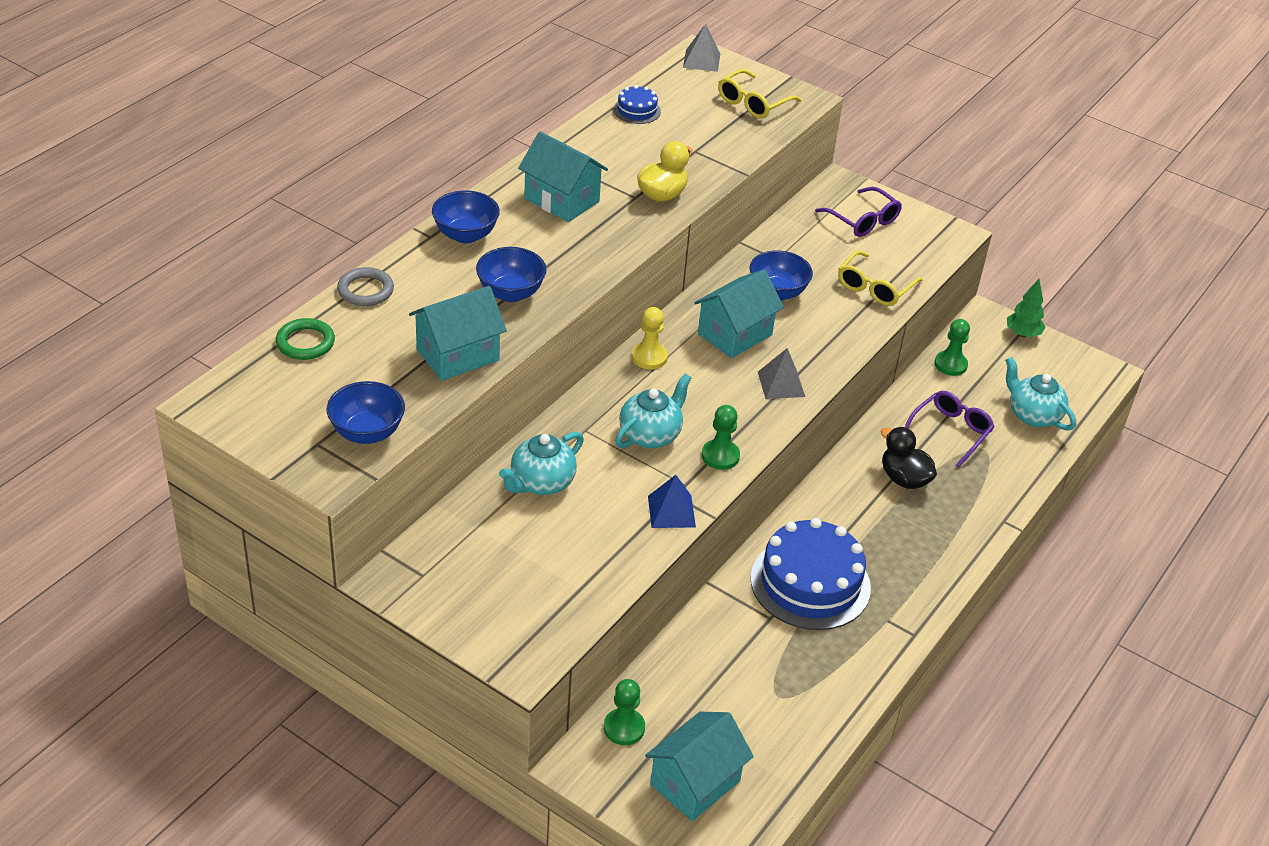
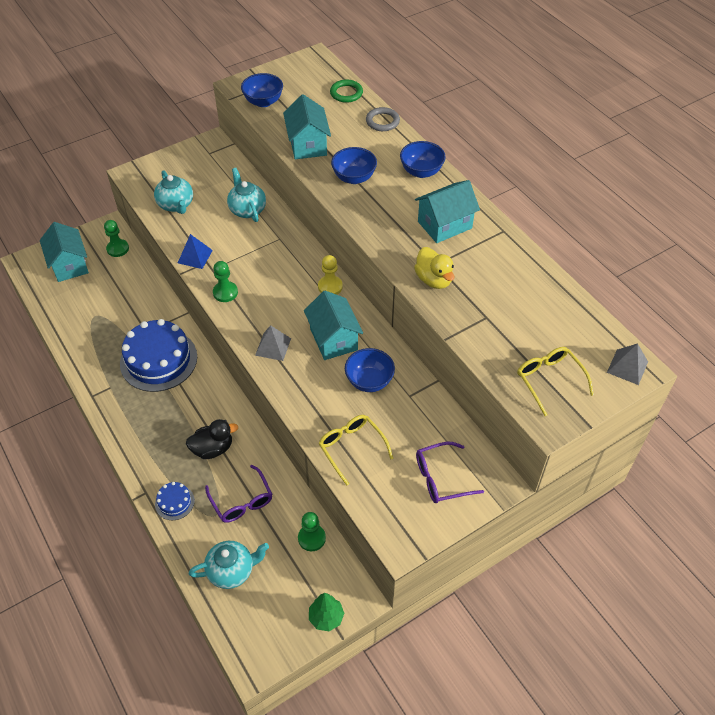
camera: 115 degrees right, 10 degrees up
(637, 110) = (553, 298): blue cake -> blue cake (174, 502)
(650, 435) = (260, 266): turquoise teapot -> turquoise teapot (176, 205)

